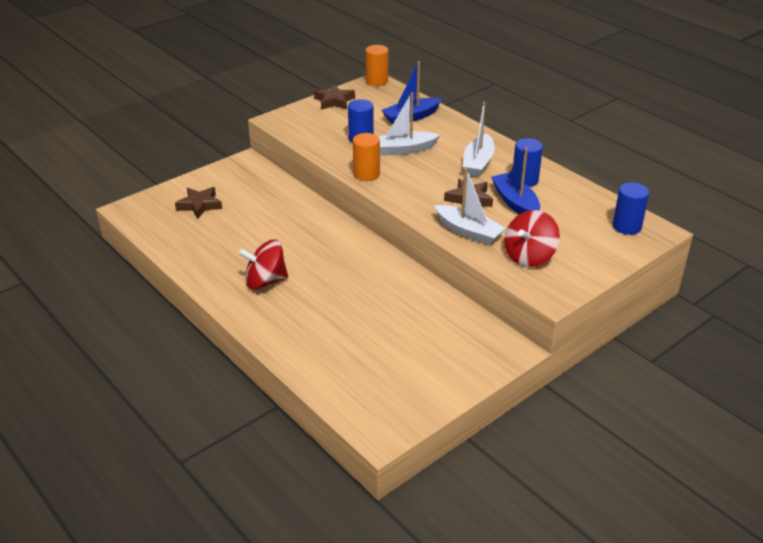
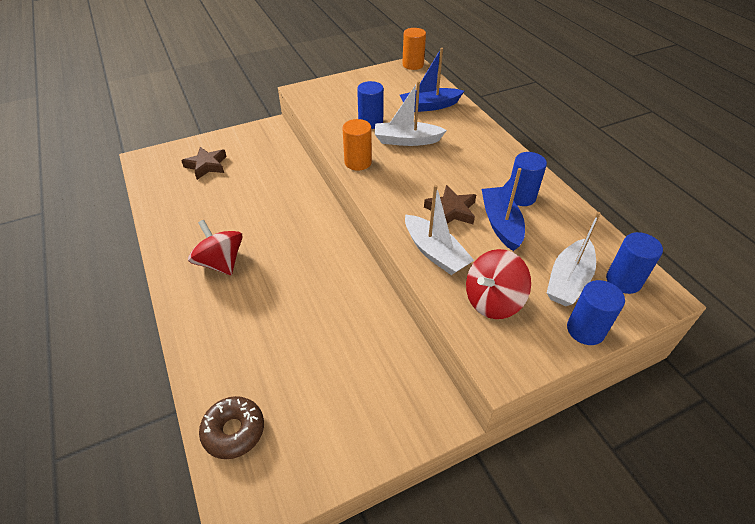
camera: 15 degrees right, 10 degrees up
(265, 281) = (221, 263): red spinning top -> red spinning top turned 45 degrees clockwise
(334, 101) = (364, 79): brown star -> none
(349, 391) = (234, 431): none -> brown donut
(478, 163) = (477, 168): white boat -> white boat (568, 280)
(607, 263) = (585, 330): none -> blue cylinder

